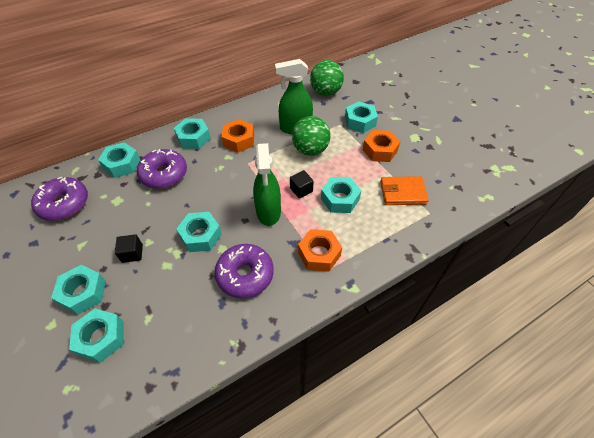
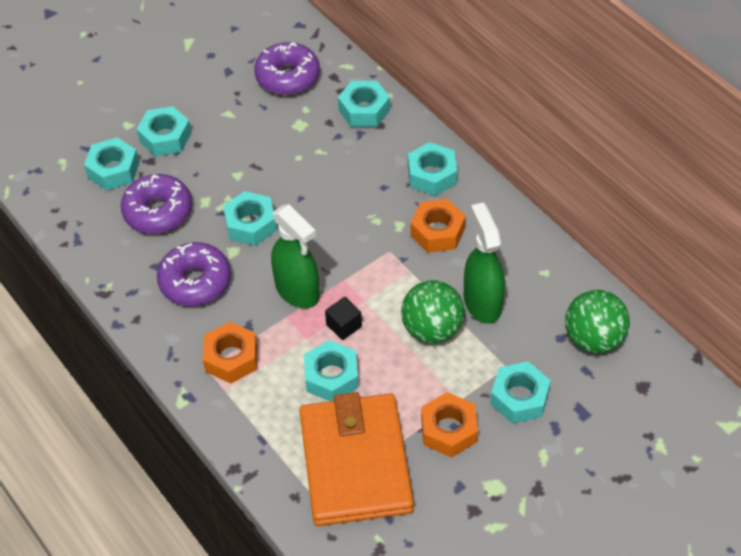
camera: 85 degrees right, 0 degrees up
(132, 253) = (219, 164): black cube -> none
(164, 174) = (352, 160): purple donut -> purple donut (158, 211)
(268, 212) = (297, 291): green spray bottle -> green spray bottle turned 120 degrees counterclockwise
(402, 192) = (355, 463): orange wallet -> orange wallet, size x1.87

